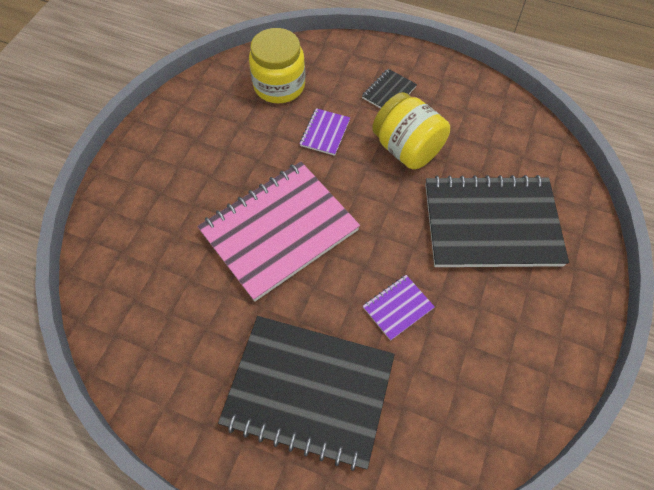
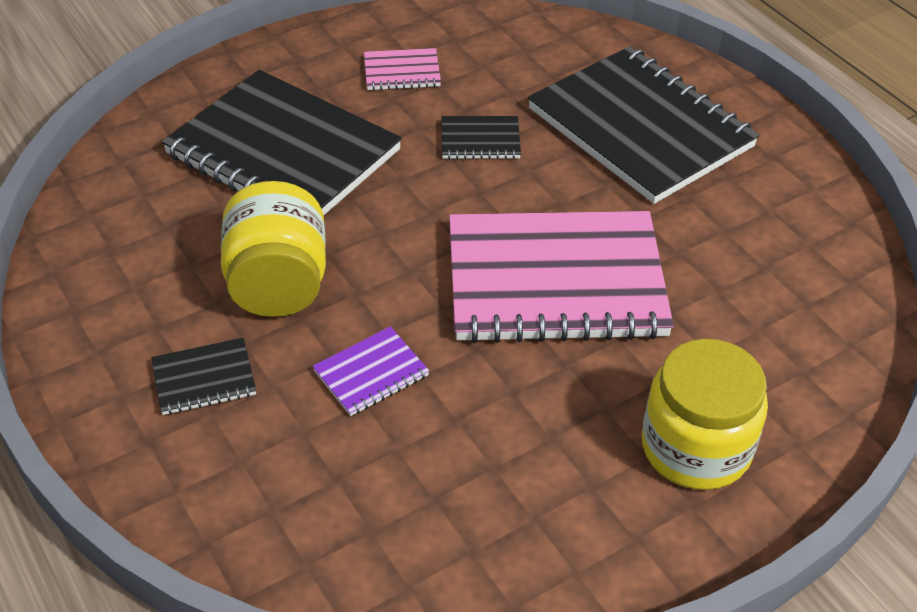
camera: 145 degrees left, 15 degrees down
(279, 85) = (368, 503): yellow jar -> yellow jar (696, 447)
(398, 308) = (480, 140): purple notebook -> black notebook
(498, 338) = (402, 72): none -> pink notebook

